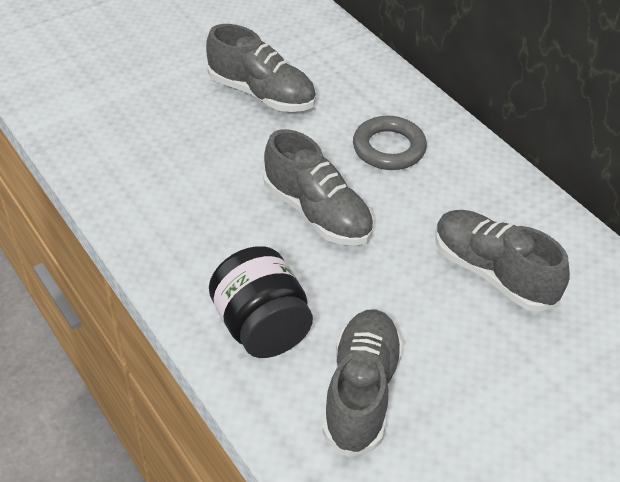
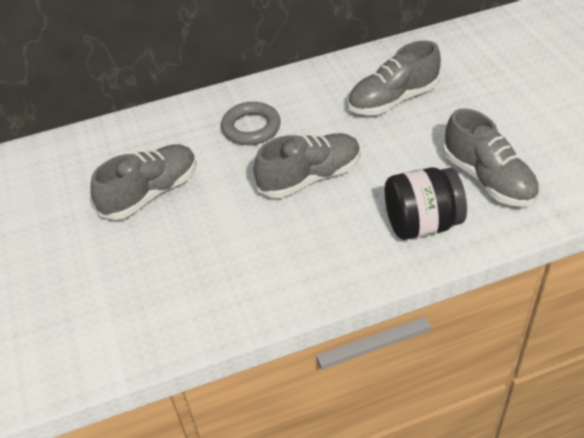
camera: 70 degrees left, 0 degrees up
(361, 392) = (488, 179): grey shoe -> grey shoe turned 150 degrees counterclockwise

